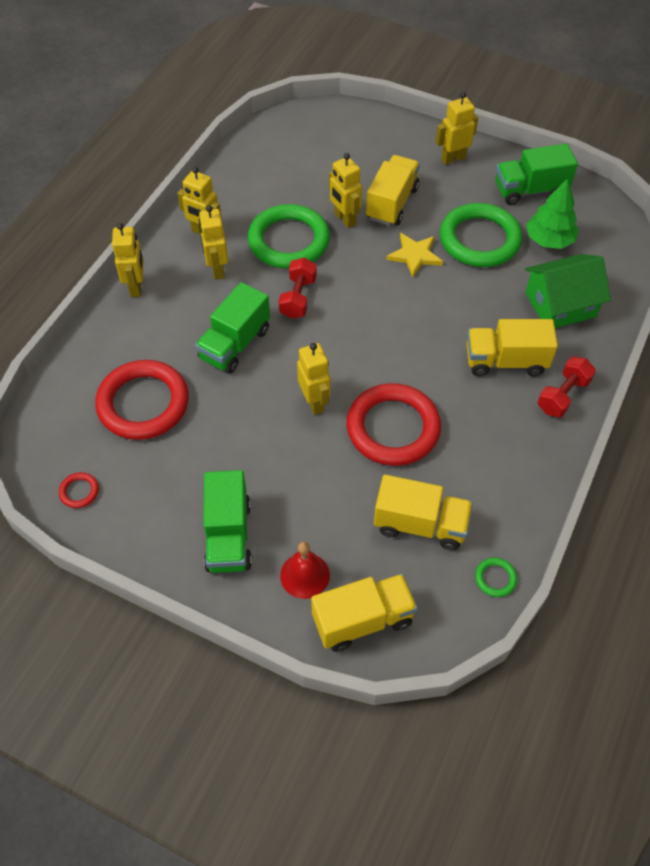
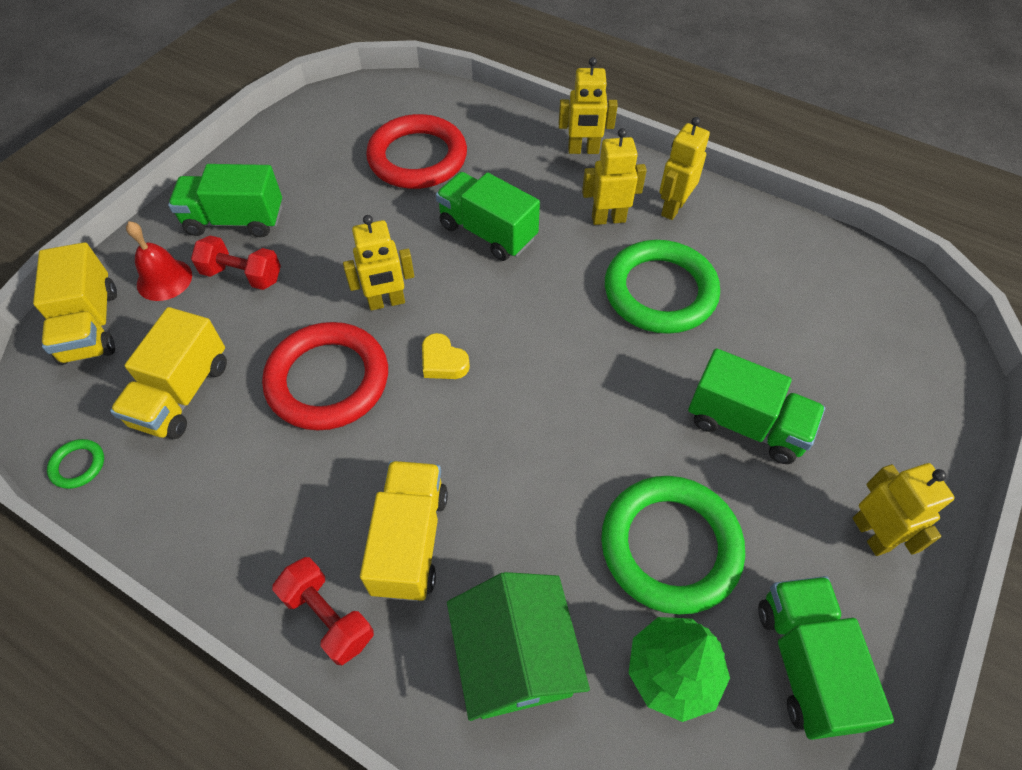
camera: 95 degrees right, 0 degrees up
(79, 491) = (323, 117): red ring -> none
(298, 298) = (557, 296): red dumbbell -> red dumbbell (242, 275)
(344, 219) = (706, 359): yellow robot -> none
(366, 359) = (443, 362): none -> yellow heart
(391, 203) = (746, 424): yellow truck -> green truck
(415, 255) = (633, 443): yellow star -> none

